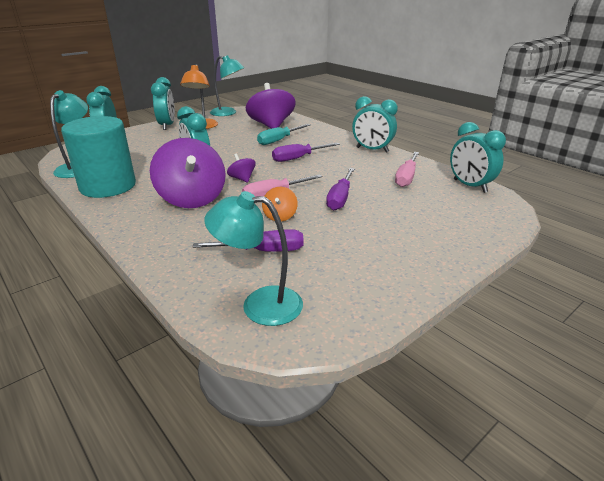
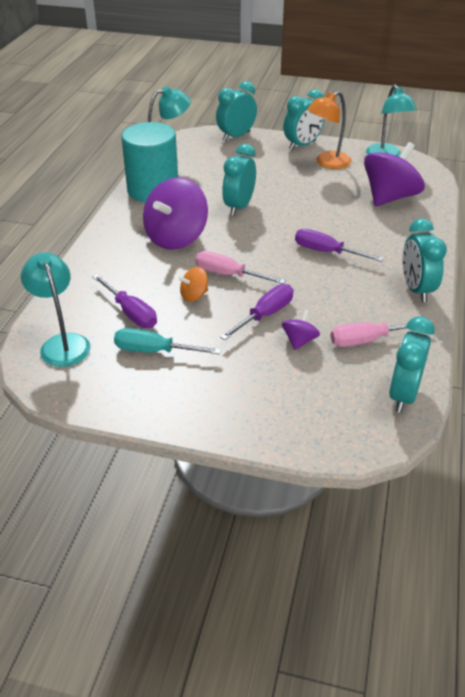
camera: 55 degrees right, 10 degrees up
(242, 179) = (240, 243): purple spinning top -> purple spinning top (299, 341)
(279, 140) = (355, 220): turquoise screwdriver -> turquoise screwdriver (154, 351)
(340, 198) = (265, 315): purple screwdriver -> purple screwdriver turned 150 degrees clockwise

